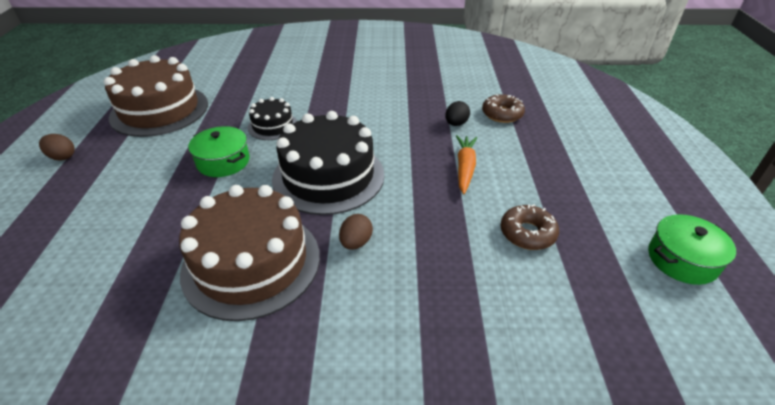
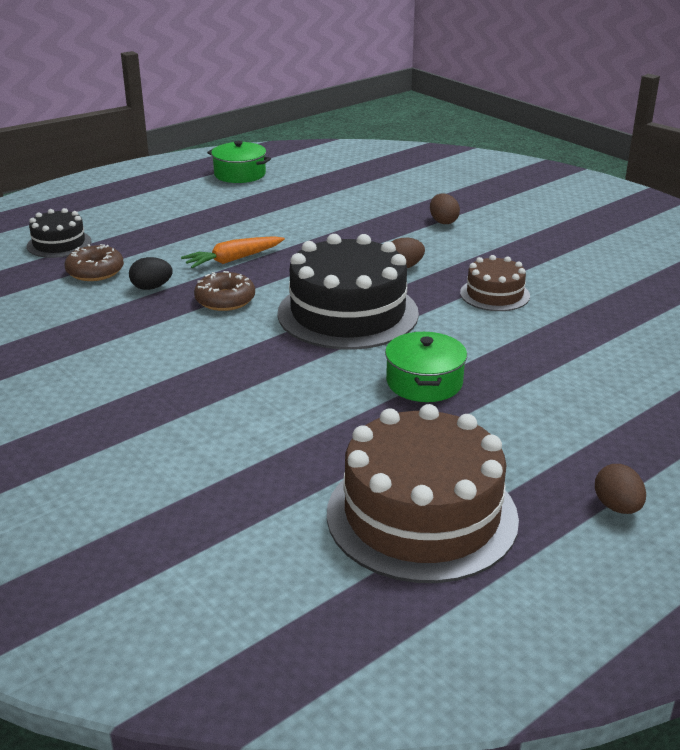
camera: 130 degrees left, 10 degrees down
(251, 263) = (494, 294): brown cake -> brown cake, size x0.51
(273, 126) = (315, 392): black cake -> black cake (59, 244)
(415, 341) = (443, 221): none -> brown egg
(527, 233) = (287, 217): brown donut -> brown donut (225, 300)

